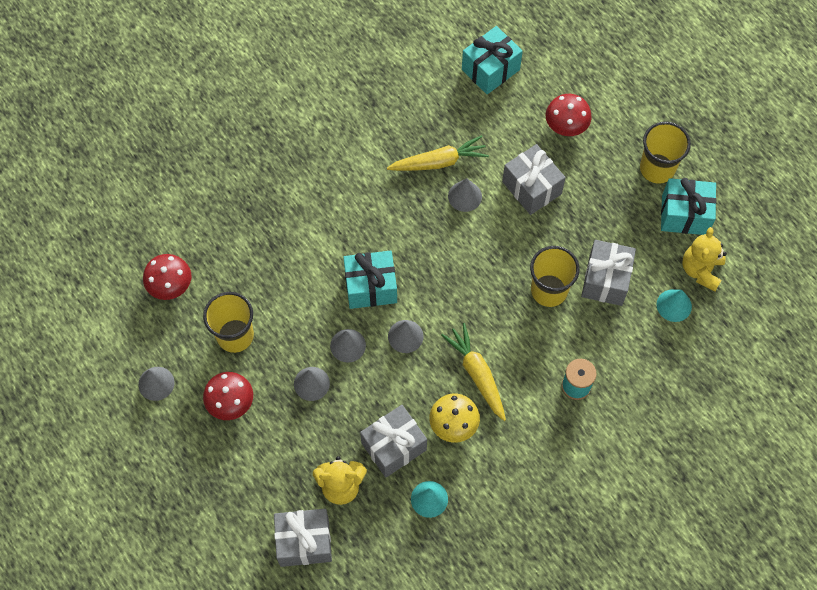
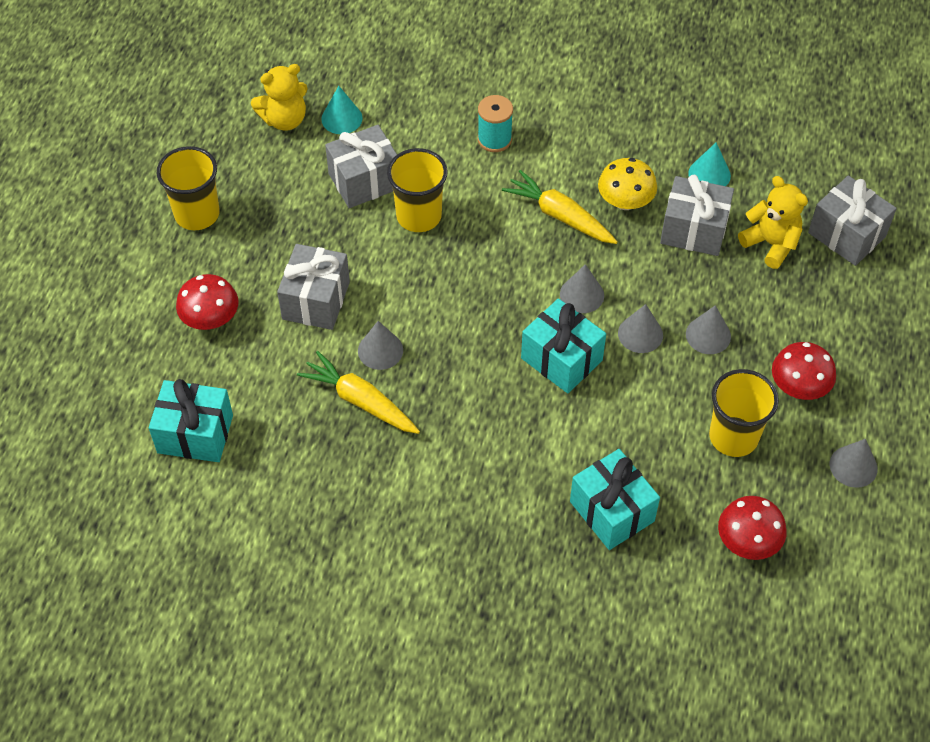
camera: 130 degrees left, 10 degrees down
(477, 374) = (560, 216): yellow carrot -> yellow carrot turned 105 degrees clockwise
(684, 215) = (233, 164): turquoise gift -> turquoise gift (612, 511)

